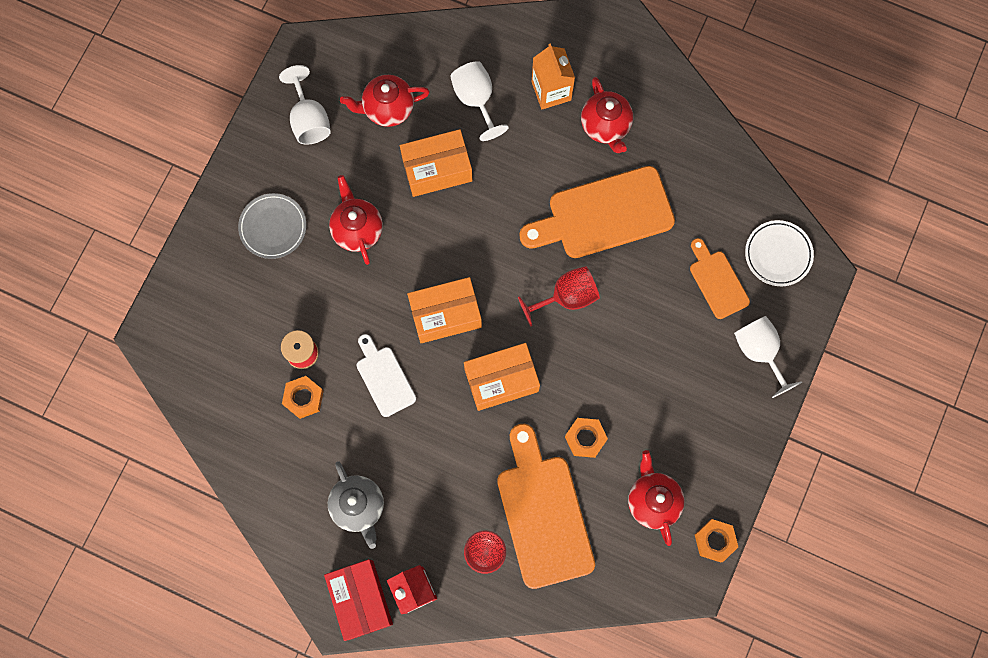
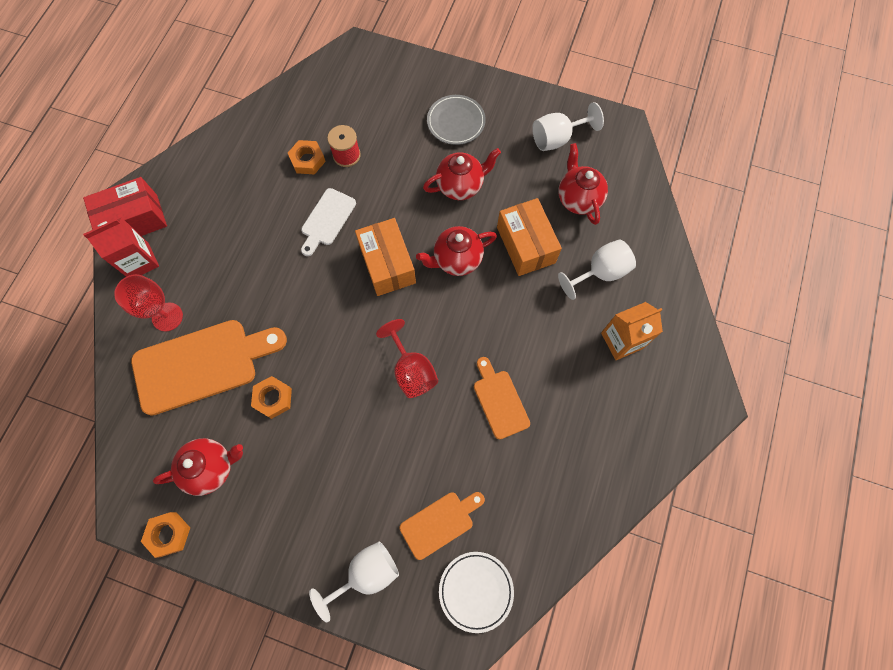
camera: 85 degrees right, 5 degrees down
(358, 506) = (214, 211): grey teapot -> none
(384, 378) = (327, 220): white cutting board -> white cutting board turned 150 degrees clockwise
(501, 380) = (327, 317): orange box -> none
(604, 214) = (499, 400): orange cutting board -> orange cutting board, size x0.54
(605, 126) = (593, 396): red teapot -> red teapot (457, 259)

